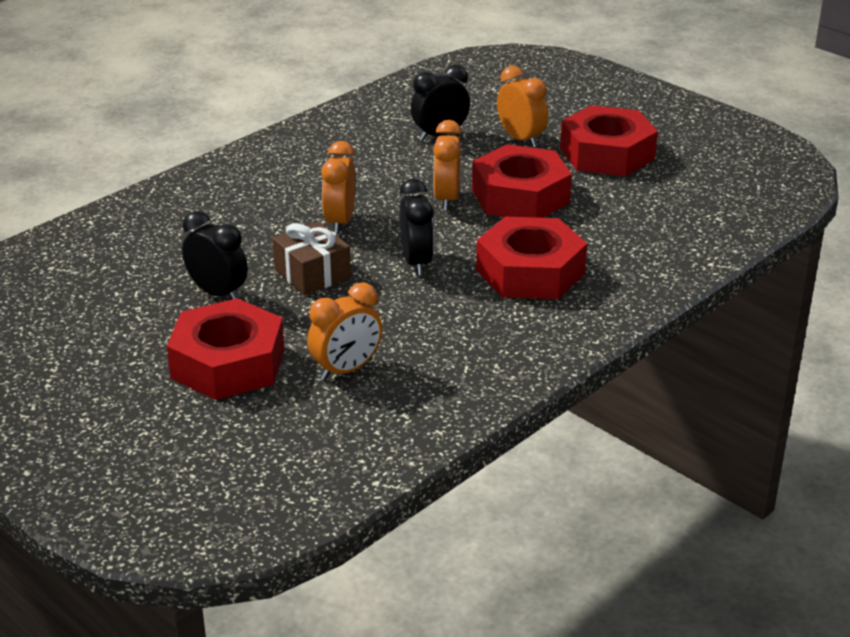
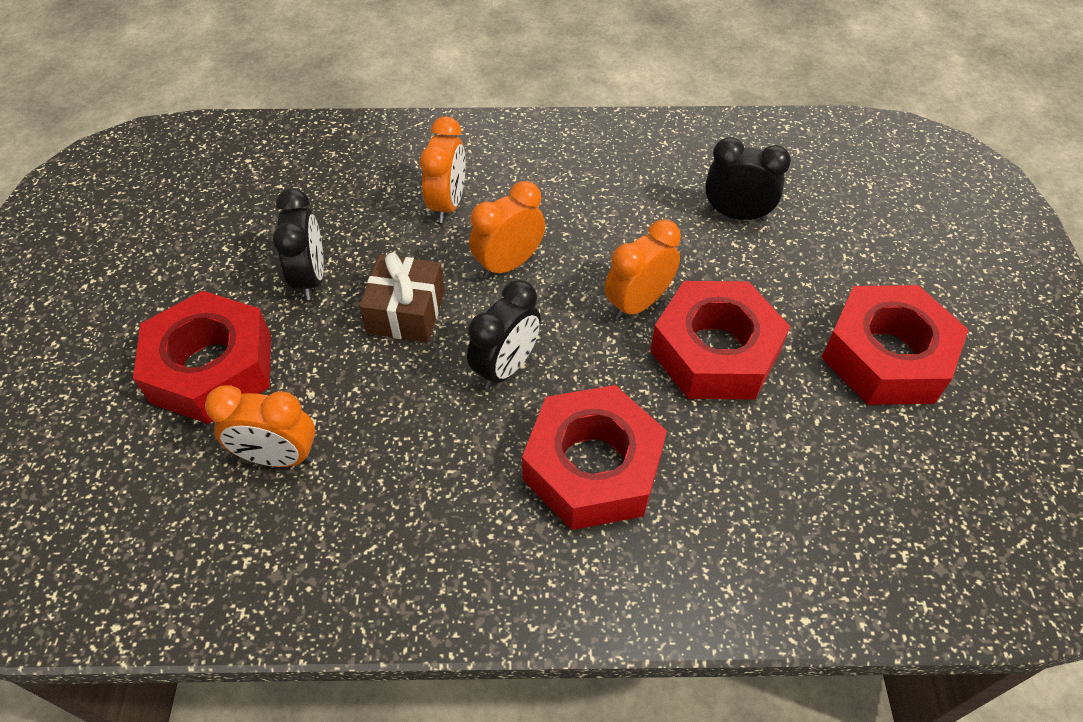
camera: 45 degrees right, 20 degrees up
(521, 139) = (814, 272): orange clock -> orange clock (448, 204)

